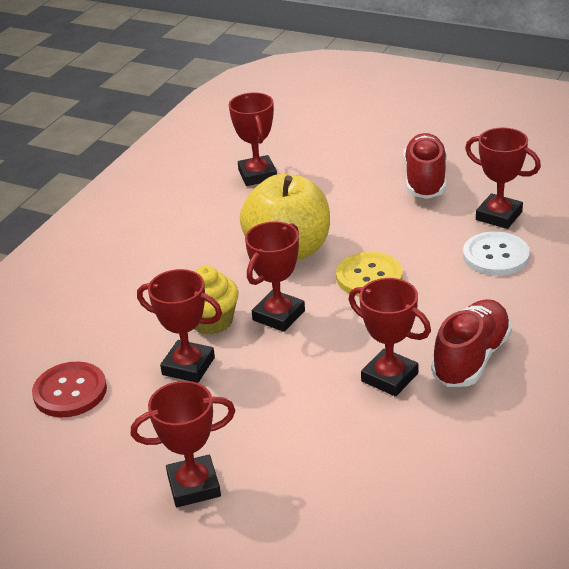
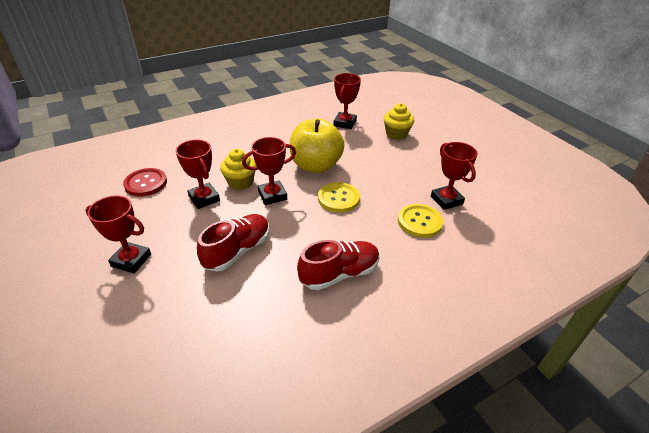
camera: 30 degrees right, 5 degrees up
(346, 159) = (396, 134): none -> yellow cupcake
(389, 377) = (285, 259): red trophy -> none
(425, 180) = (426, 162): red shoe -> red shoe (237, 251)
(495, 256) = (419, 222): white button -> yellow button

